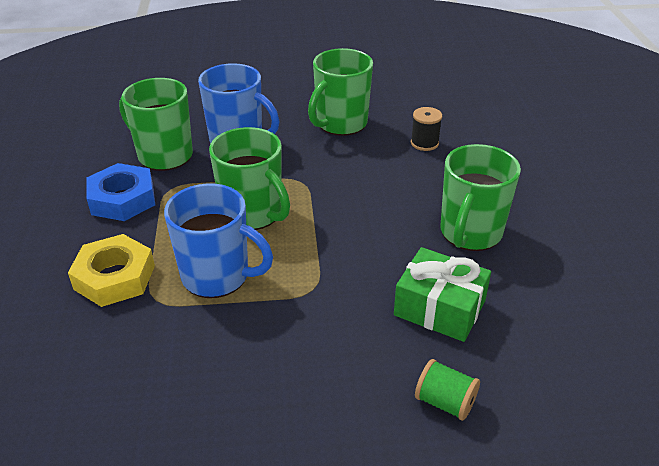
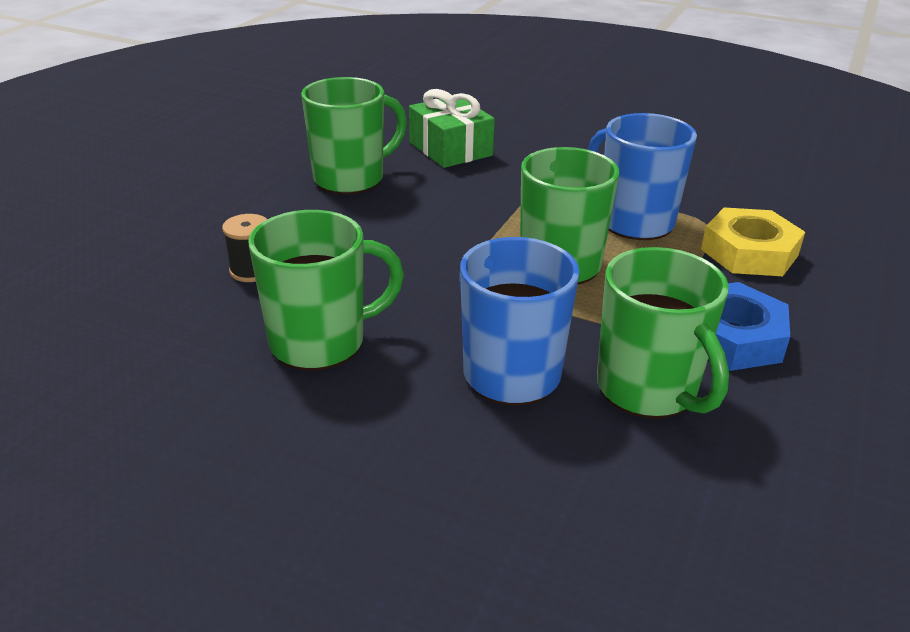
camera: 150 degrees left, 5 degrees down
(445, 402) = (506, 117): green spool -> none

